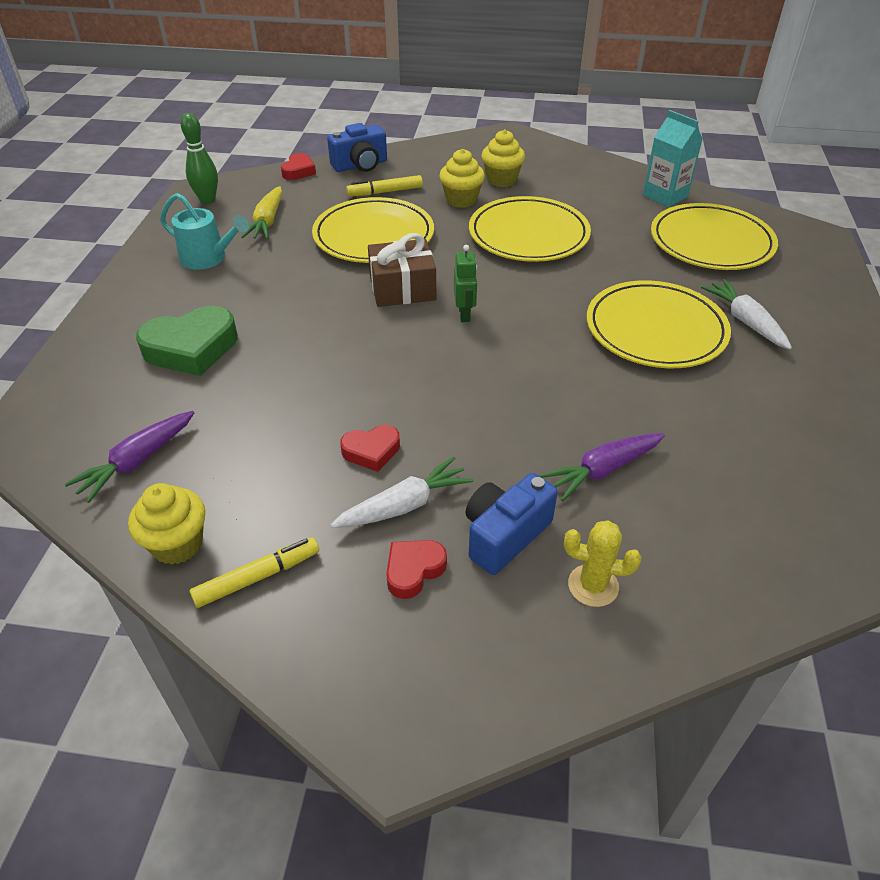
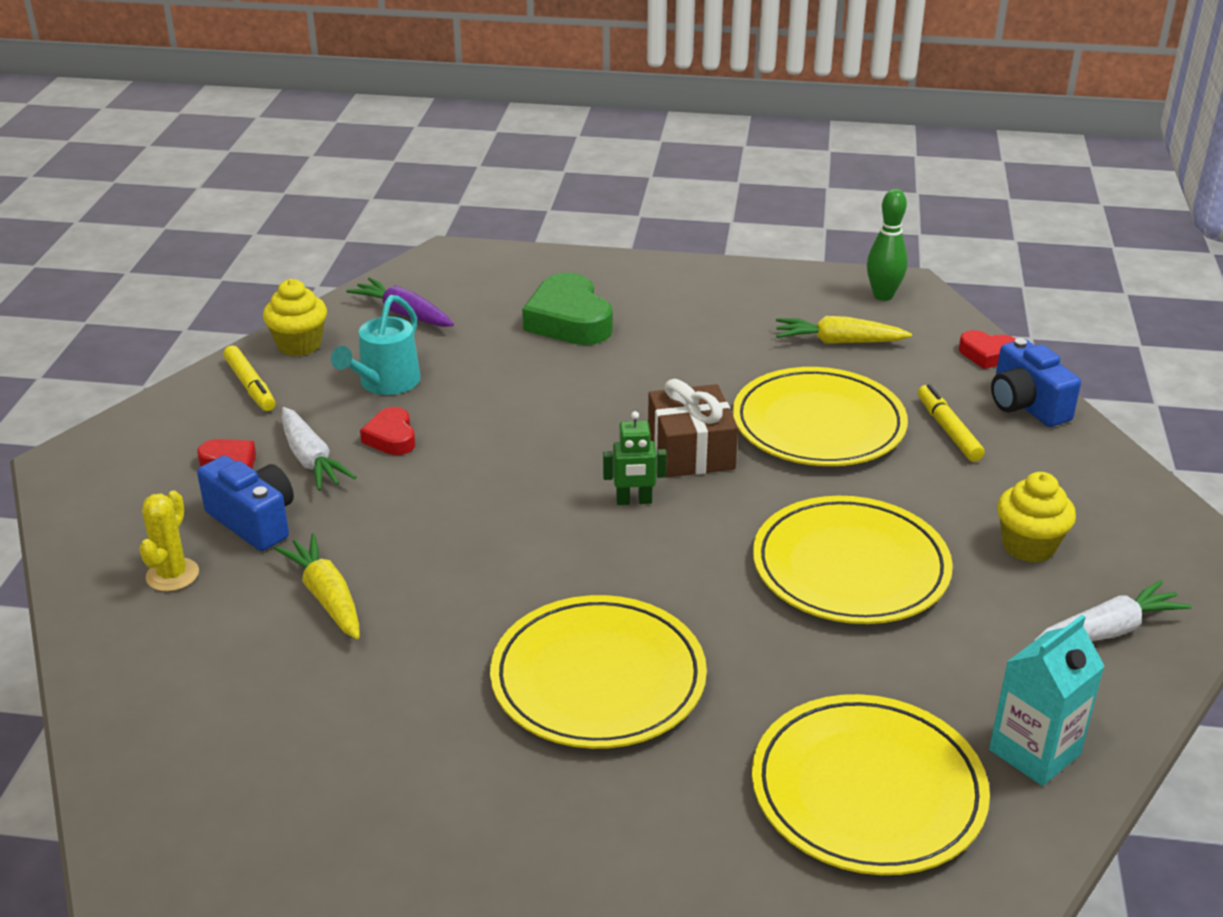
camera: 90 degrees right, 10 degrees down
(208, 258) = (744, 311): turquoise watering can -> turquoise watering can (385, 383)
(461, 200) = (944, 502): yellow cupcake -> none
(602, 470) = (326, 597): purple carrot -> yellow carrot
(745, 321) = (620, 788): white carrot -> white carrot (1109, 630)

